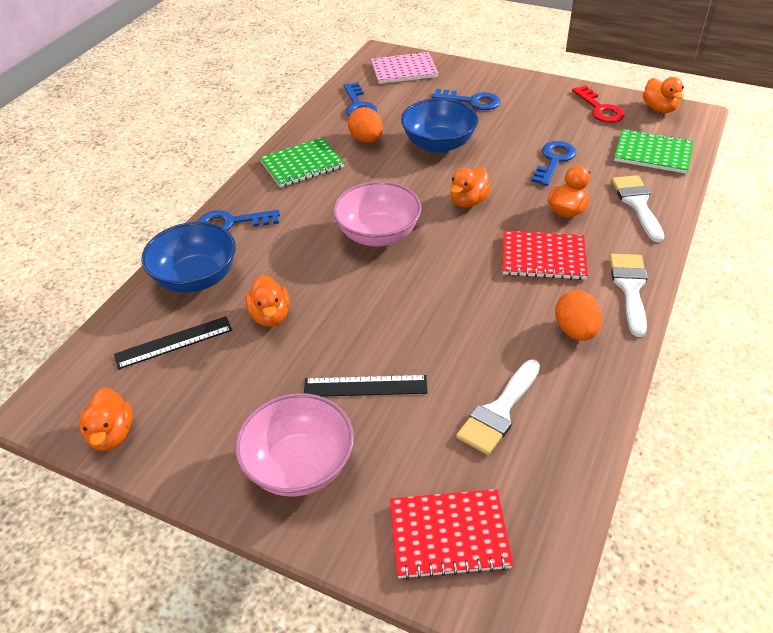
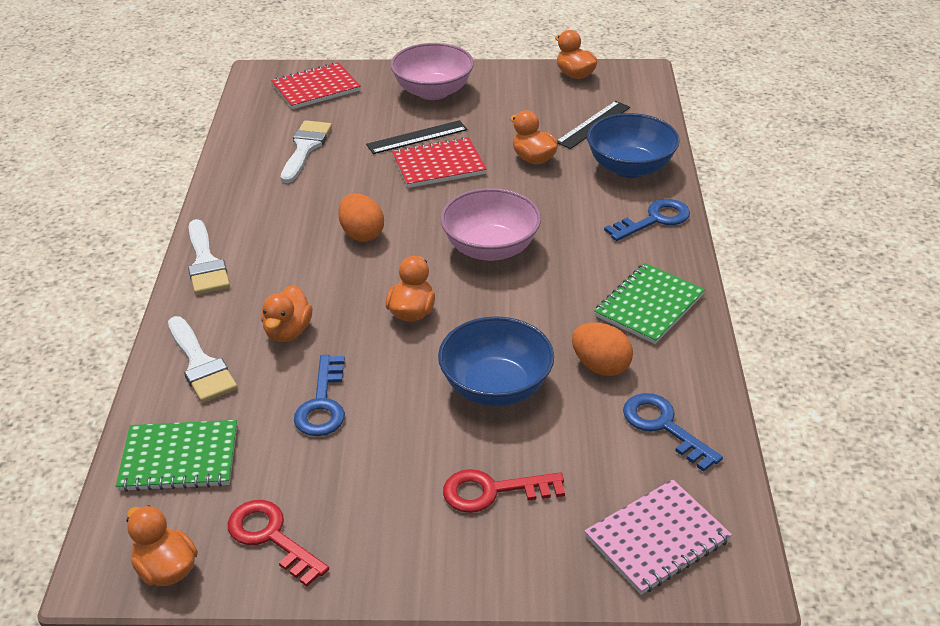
camera: 155 degrees right, 5 degrees down
(472, 101) = (493, 491): blue key -> red key
(543, 257) = (302, 270): red notebook -> red notebook (438, 165)
(575, 331) = (255, 214): orange egg -> orange egg (362, 234)

